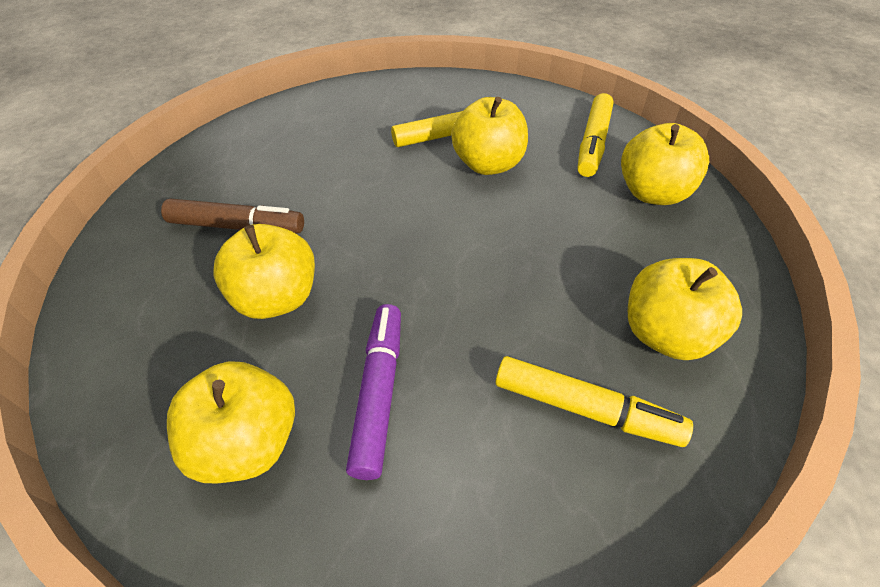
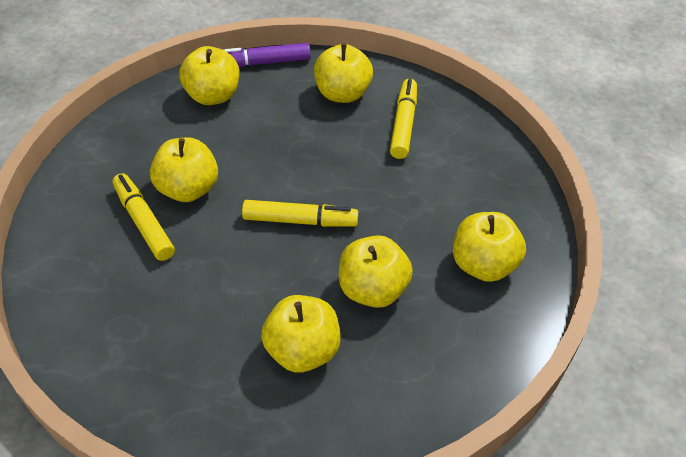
camera: 105 degrees left, 0 degrees up
(237, 226) = (302, 350): brown marker -> yellow apple
(379, 393) = (427, 211): purple marker -> purple marker (263, 63)
(593, 143) = (151, 127): yellow marker -> yellow marker (300, 220)

